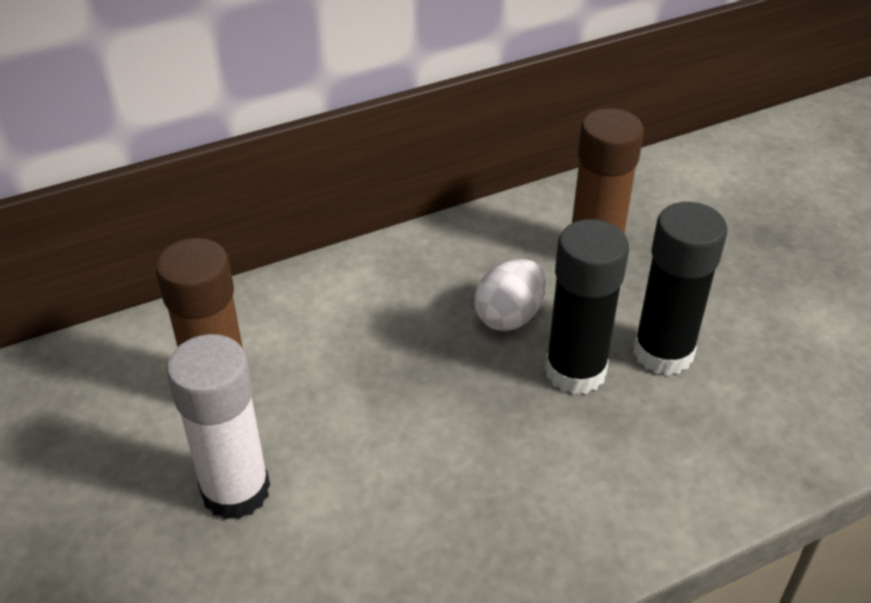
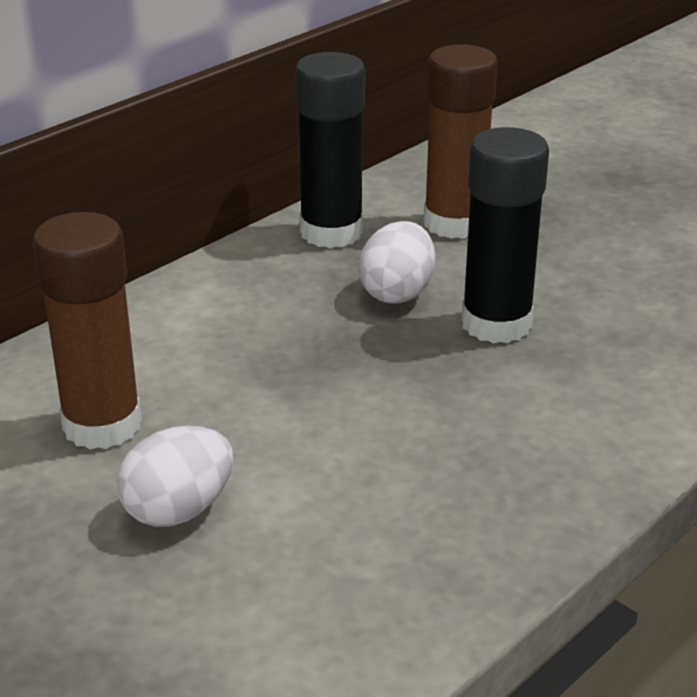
camera: 20 degrees left, 10 degrees down
(236, 491) = (179, 510): white glue stick -> white egg
(663, 353) = (576, 290): black glue stick -> black glue stick (331, 232)

